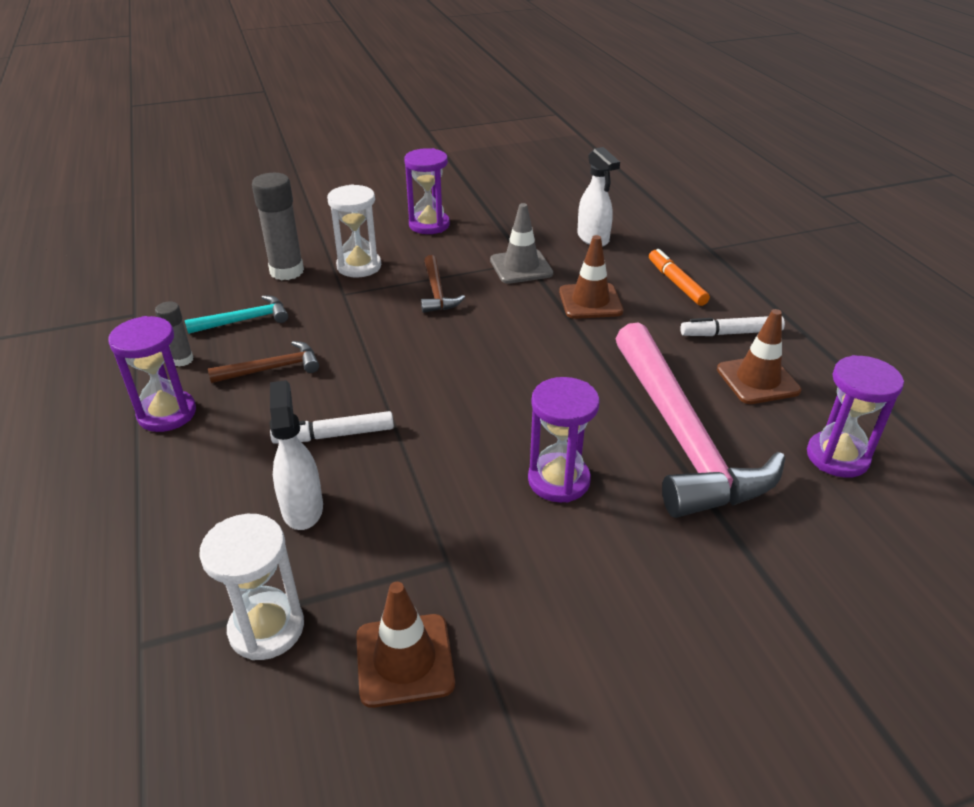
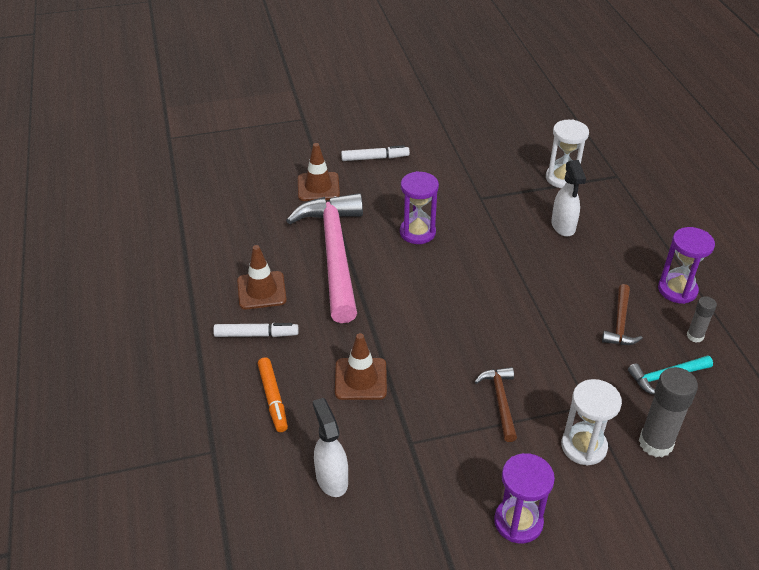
camera: 175 degrees left, 5 degrees up
(272, 369) = (620, 323): brown hammer -> brown hammer turned 60 degrees counterclockwise
(334, 435) = (557, 268): white marker -> white marker (375, 158)
(404, 660) = (497, 165): brown traffic cone -> brown traffic cone (318, 187)
(521, 267) = (417, 433): grey traffic cone -> none
(837, 457) = (247, 236): purple hourglass -> none

